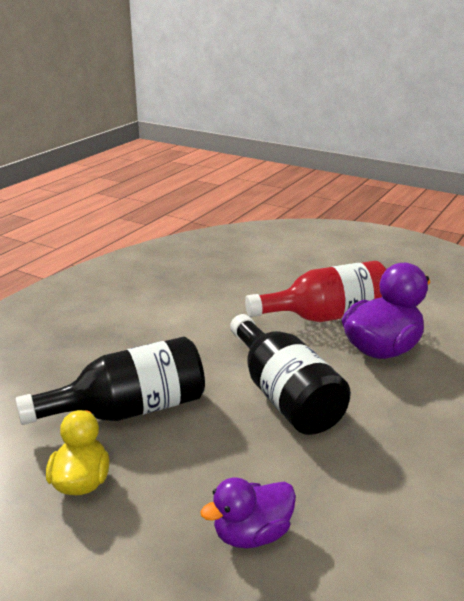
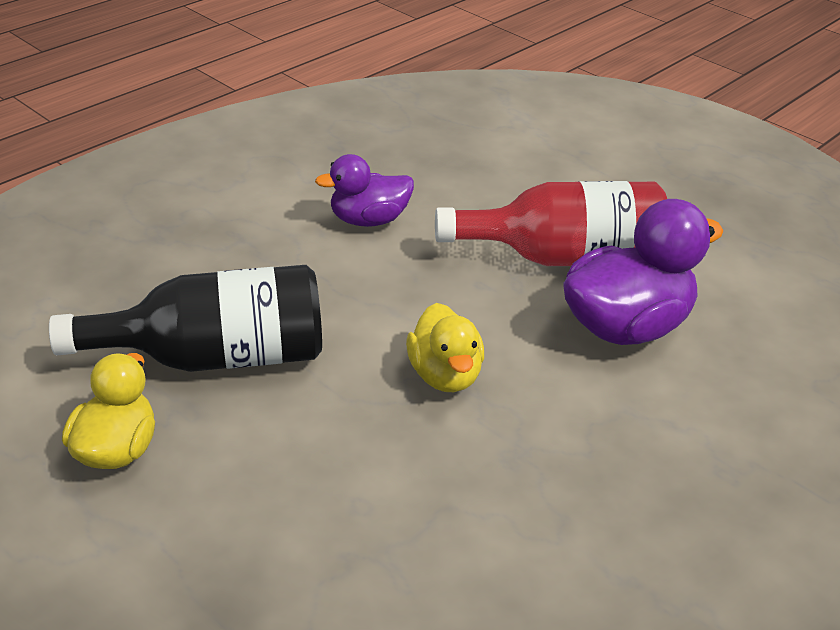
camera: 10 degrees right, 10 degrees up
(252, 534) = (317, 569): purple duck -> purple duck (368, 220)
(284, 395) = (444, 375): black bottle -> yellow duck

